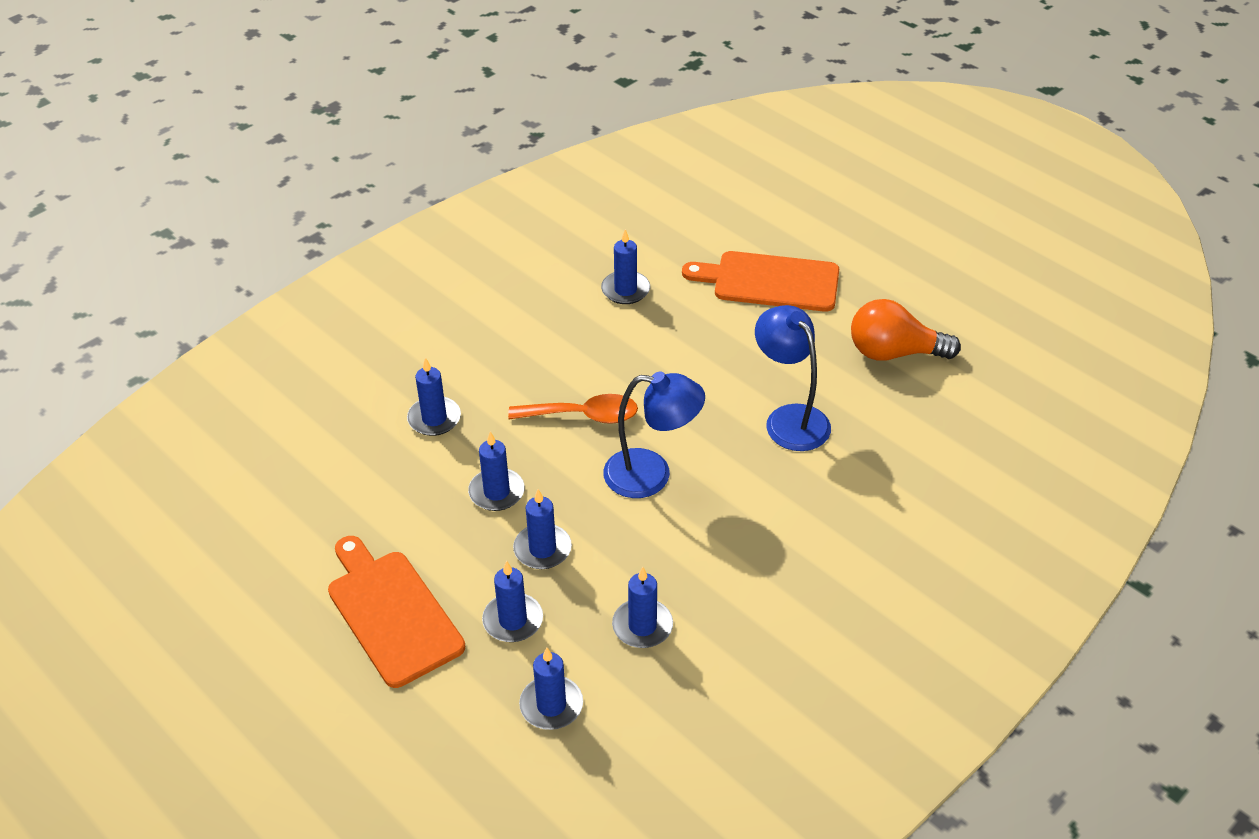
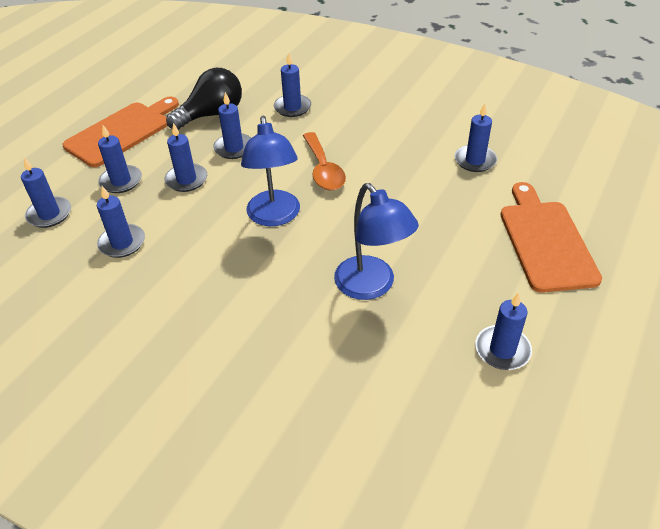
camera: 75 degrees right, 0 degrees up
(404, 505) = (211, 115): none -> black light bulb
(789, 418) = (372, 286): blue lamp -> blue lamp turned 105 degrees clockwise
(894, 353) = (502, 350): orange light bulb -> blue candle

